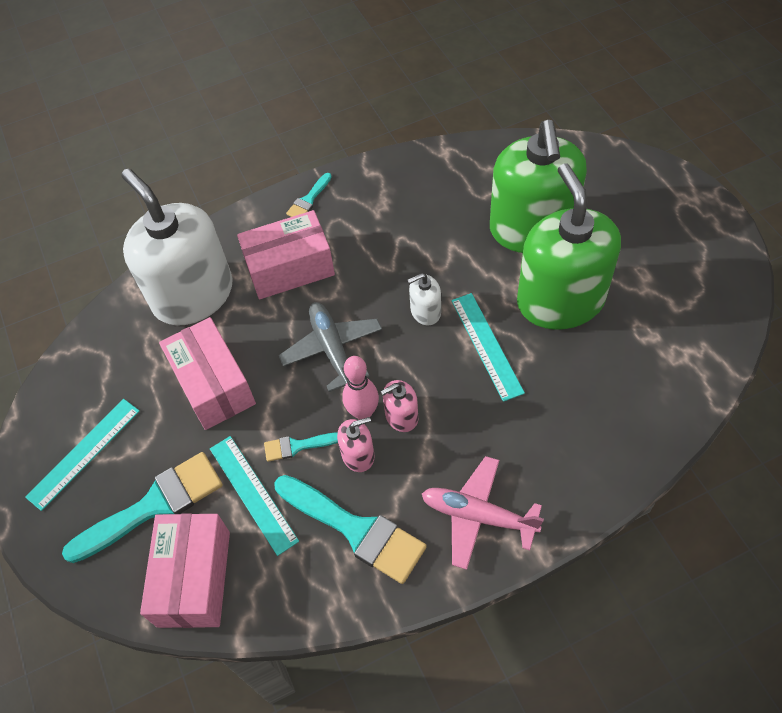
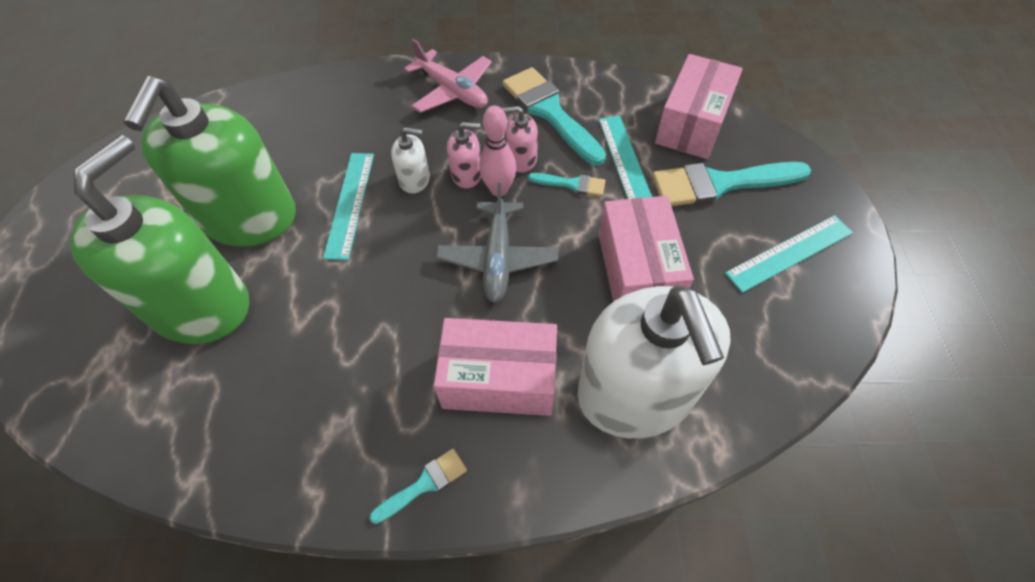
camera: 160 degrees left, 0 degrees up
(425, 311) = (381, 259): white soap dispenser -> white soap dispenser (414, 179)

